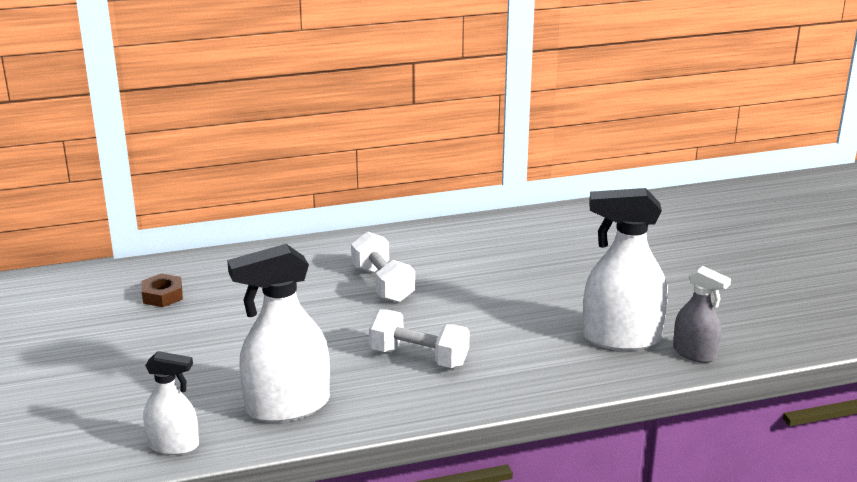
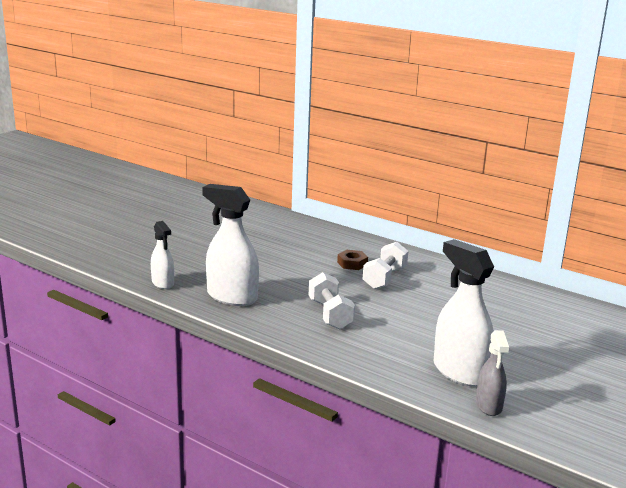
camera: 50 degrees right, 5 degrees down
(162, 295) = (278, 232): brown nut -> brown nut (352, 263)

